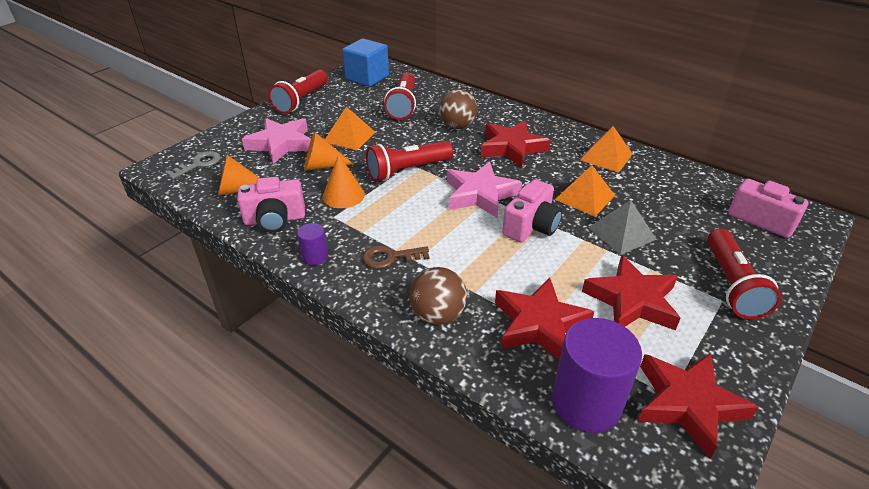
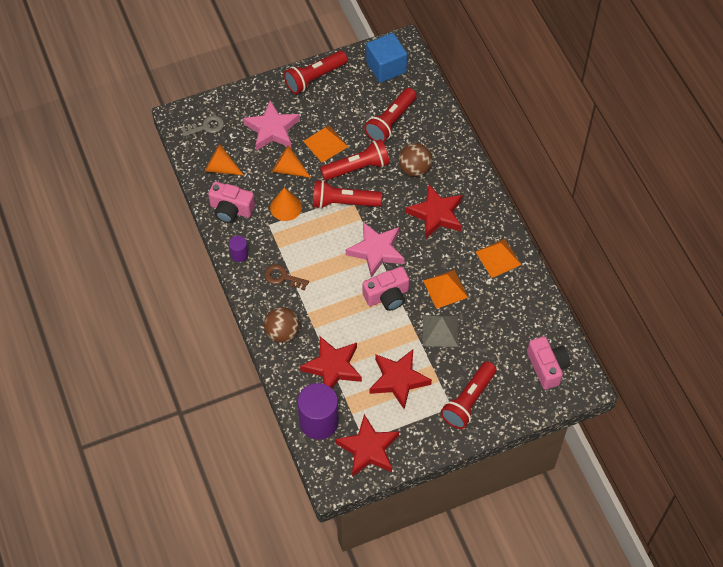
camera: 30 degrees right, 20 degrees up
(399, 142) = (357, 168): none -> red flashlight

